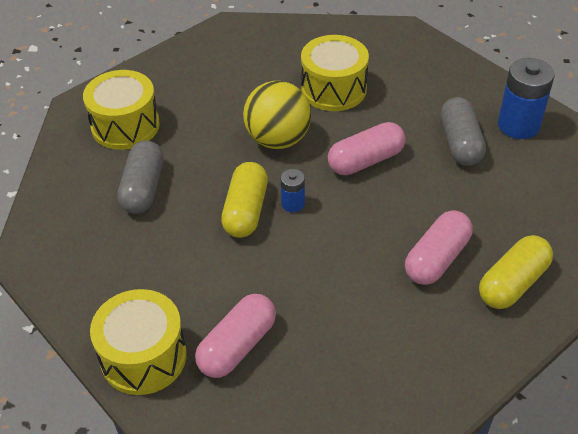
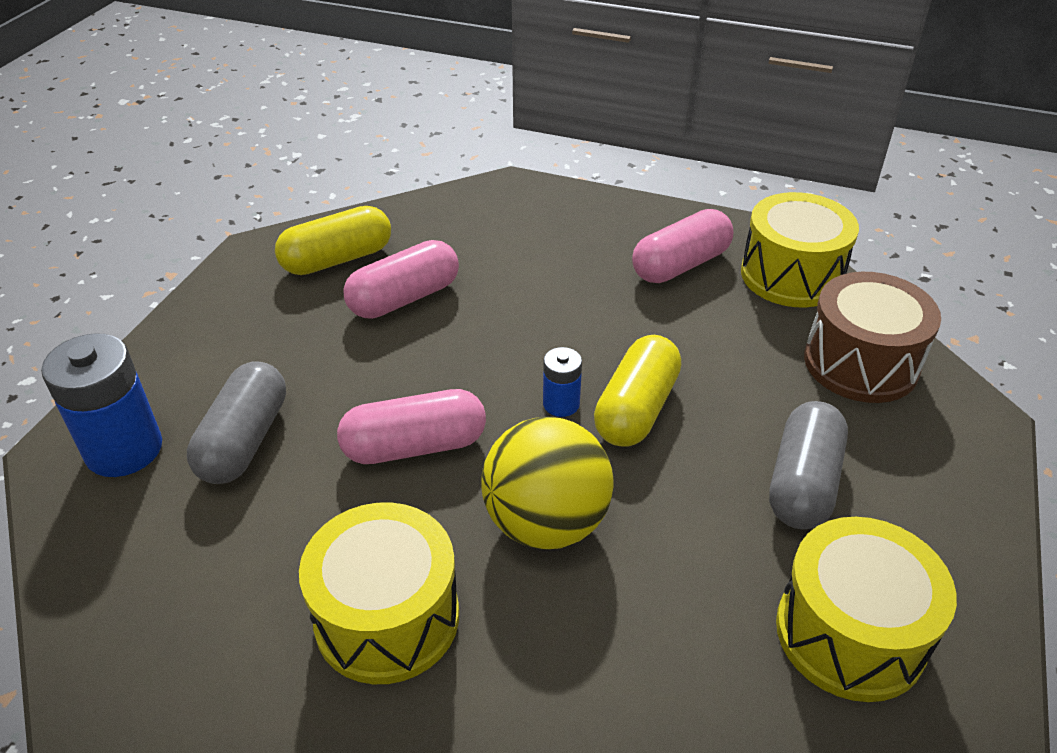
camera: 165 degrees left, 5 degrees down
(98, 279) = (860, 363): none -> brown drum

